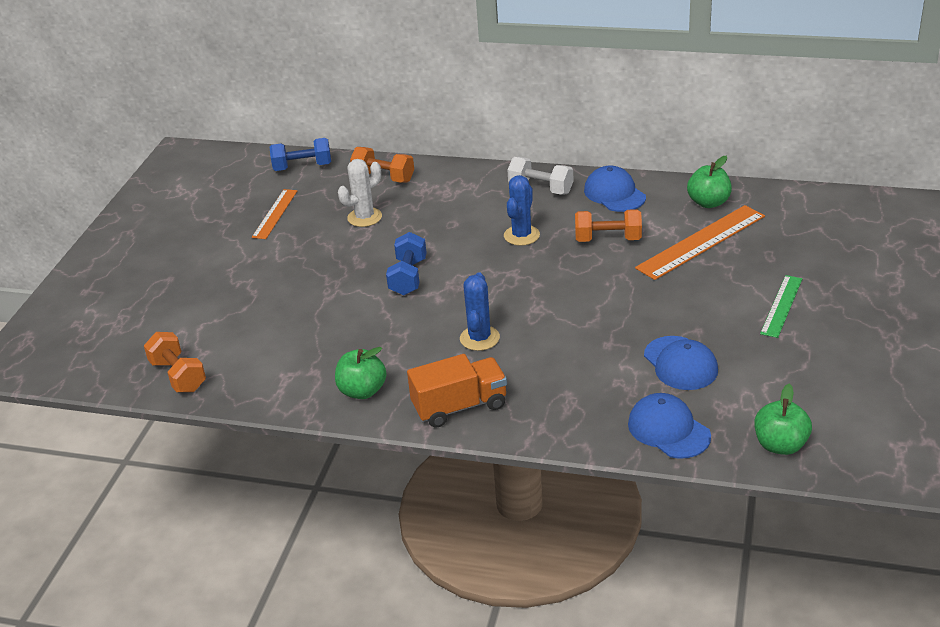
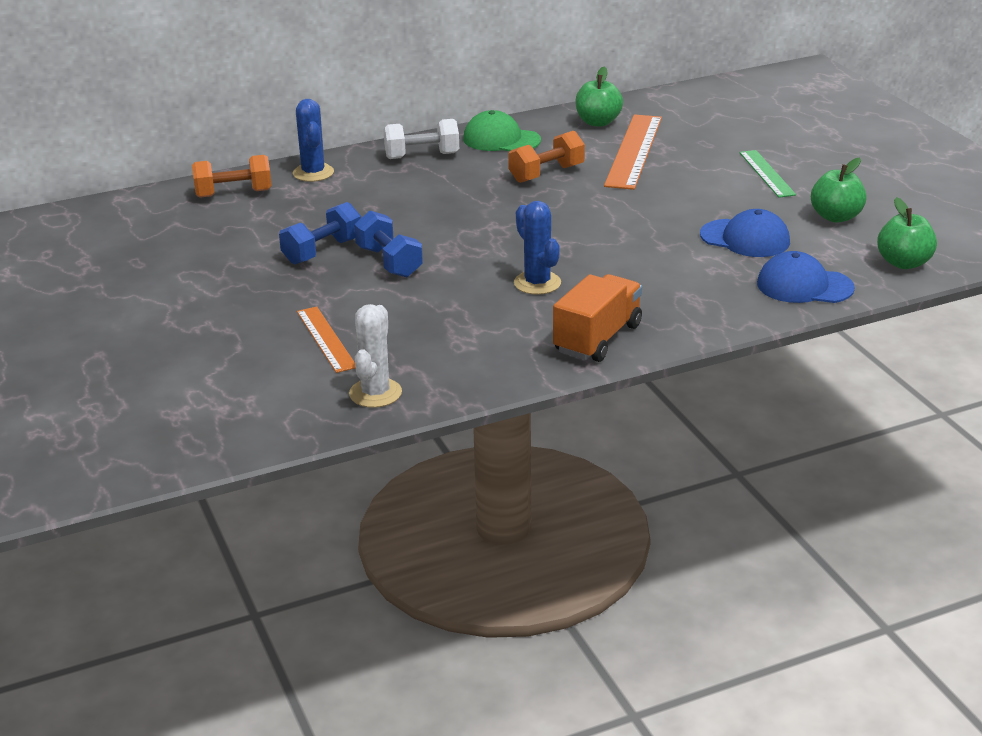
camera: 40 degrees left, 5 degrees down
(178, 376) = (249, 428): orange dumbbell -> none
(275, 214) = (148, 259): orange ruler -> orange ruler (326, 339)
(302, 167) = (119, 211): blue dumbbell -> blue dumbbell (322, 251)
(362, 391) = (482, 363): green apple -> green apple (836, 217)
(364, 217) = (263, 231): white cactus -> white cactus (375, 393)
(521, 235) = (458, 195): blue cactus -> blue cactus (313, 173)
(614, 194) = (501, 140): blue cap -> green cap

